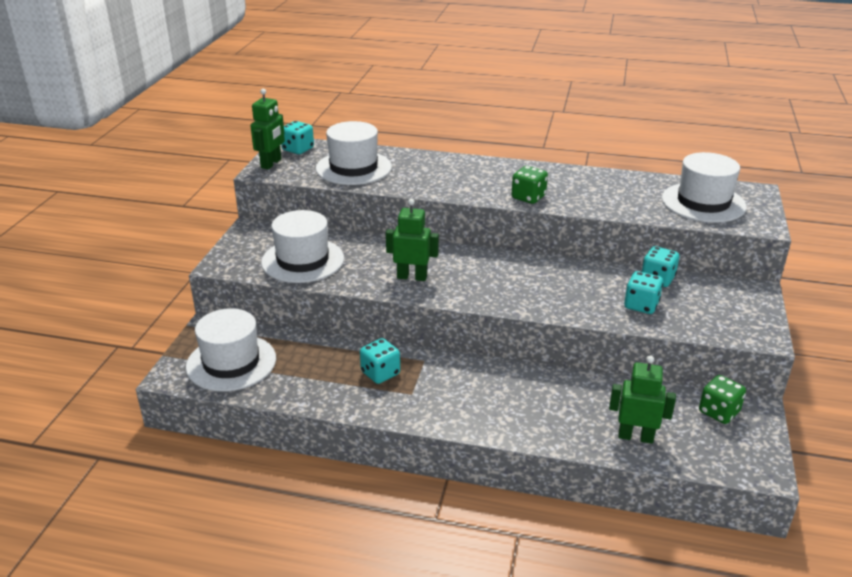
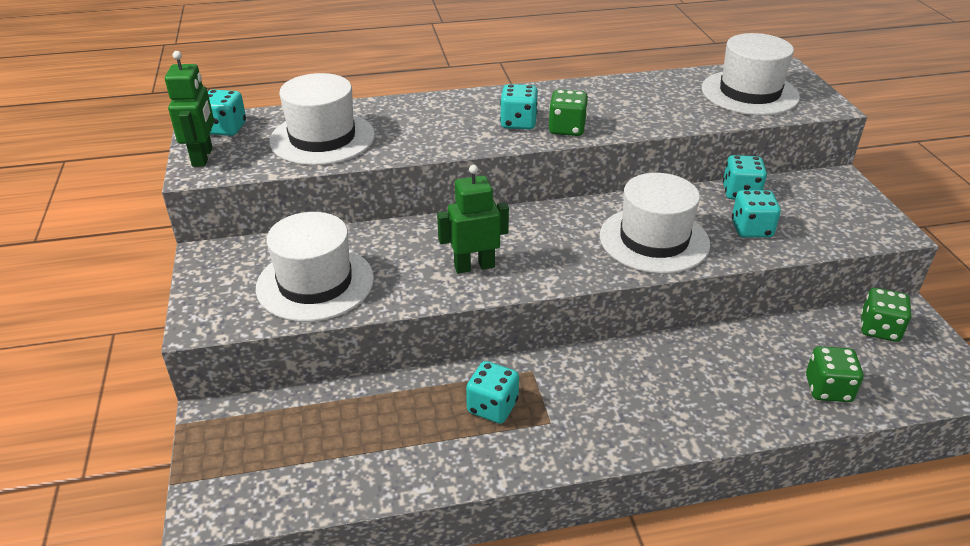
camera: 25 degrees left, 5 degrees up
(231, 362) = (282, 461): white hat -> white hat (654, 240)
(496, 186) = (518, 123): none -> turquoise dice
(635, 436) = (828, 389): green robot -> green dice

